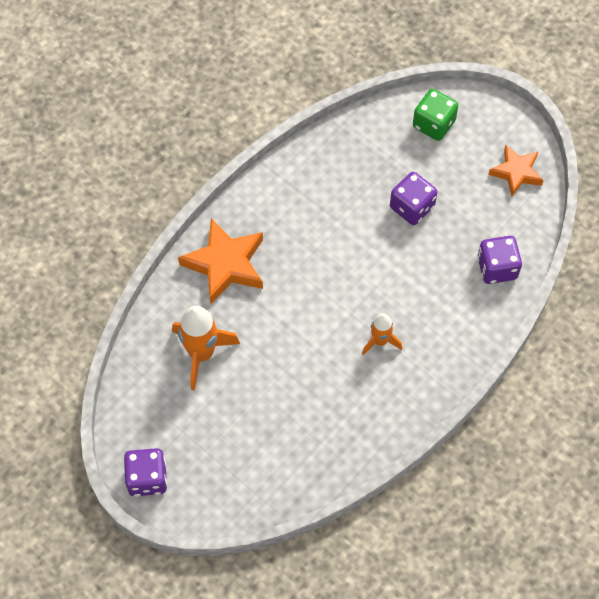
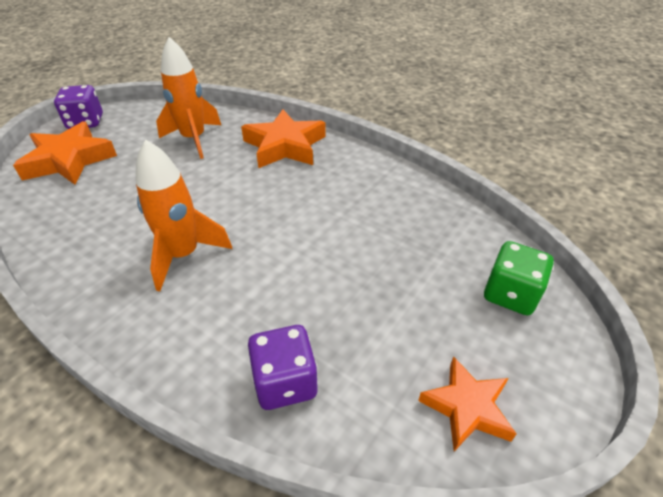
camera: 85 degrees right, 20 degrees down
(228, 473) = (69, 160): none -> orange star
(380, 341) = (184, 255): orange rocket -> orange rocket, size x1.70
(412, 207) = (373, 276): purple dice -> none

